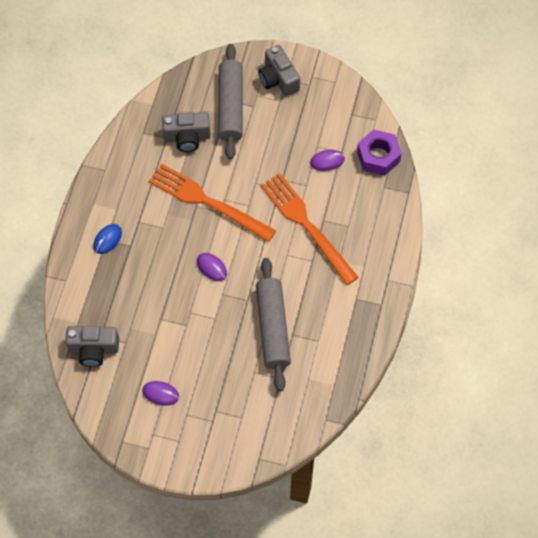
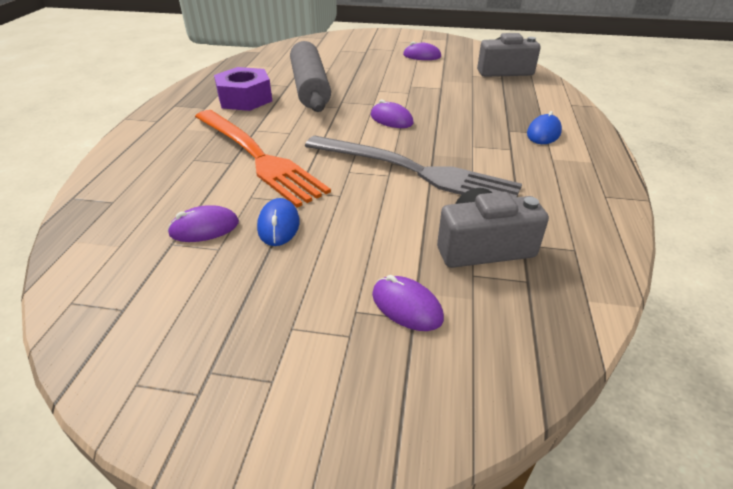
camera: 175 degrees right, 25 degrees down
(207, 202) = (415, 171): orange fork -> grey fork
(231, 106) = (407, 306): grey rolling pin -> purple mouse
(278, 79) = (292, 380): grey camera -> none
(288, 160) = (278, 225): none -> blue mouse
(378, 156) = (100, 240): purple nut -> purple nut (245, 99)

